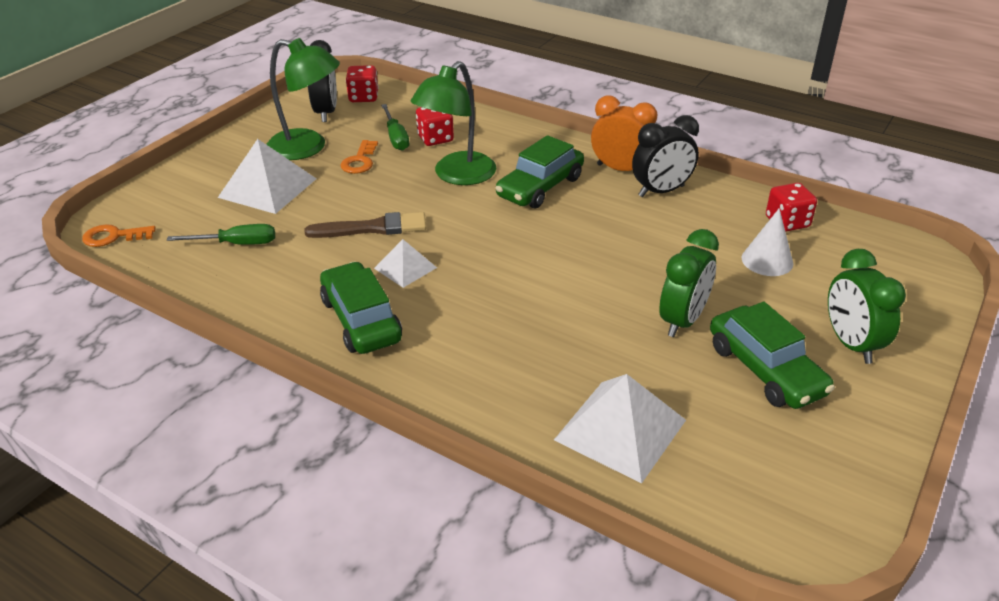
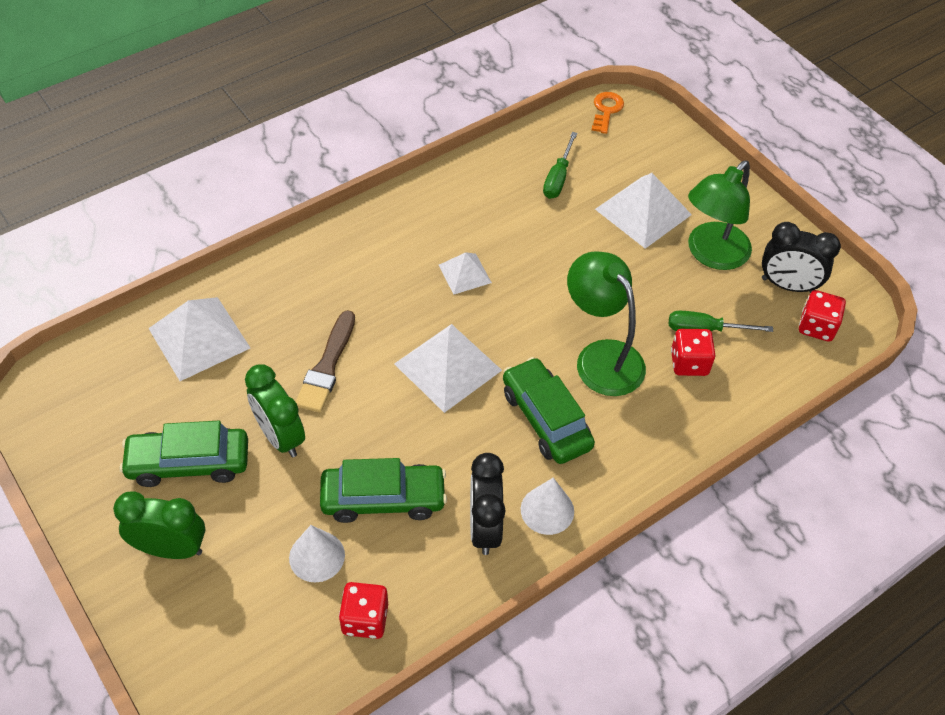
camera: 110 degrees right, 15 degrees up
(360, 161) = (666, 288): orange key -> none
(361, 320) = (411, 230): green car -> green car (383, 499)
(373, 228) = (537, 268): brown brush -> brown brush (327, 366)
(526, 247) = (448, 367): none -> white pyramid
(621, 169) = (547, 510): orange clock -> white cone

